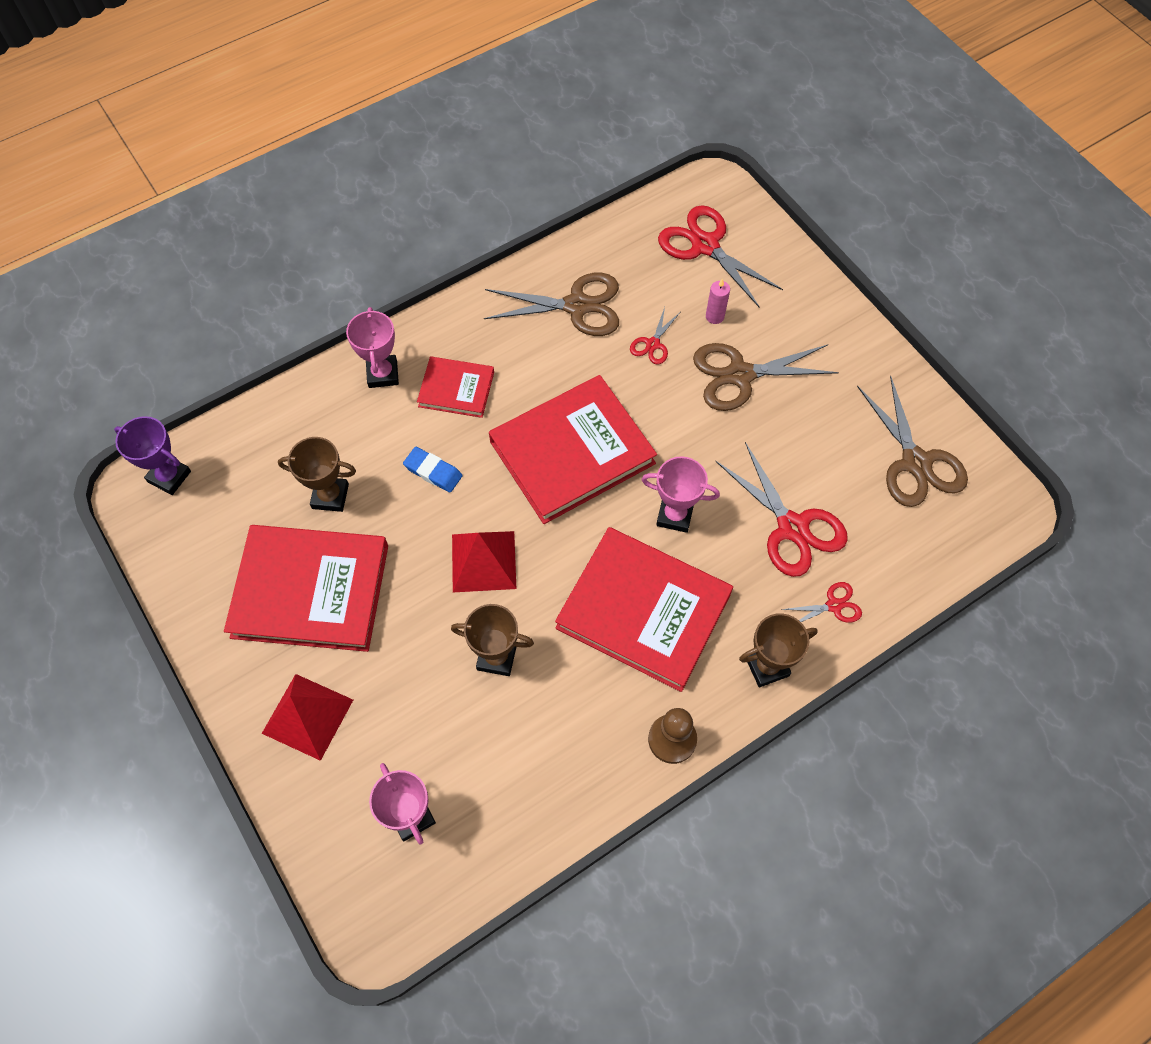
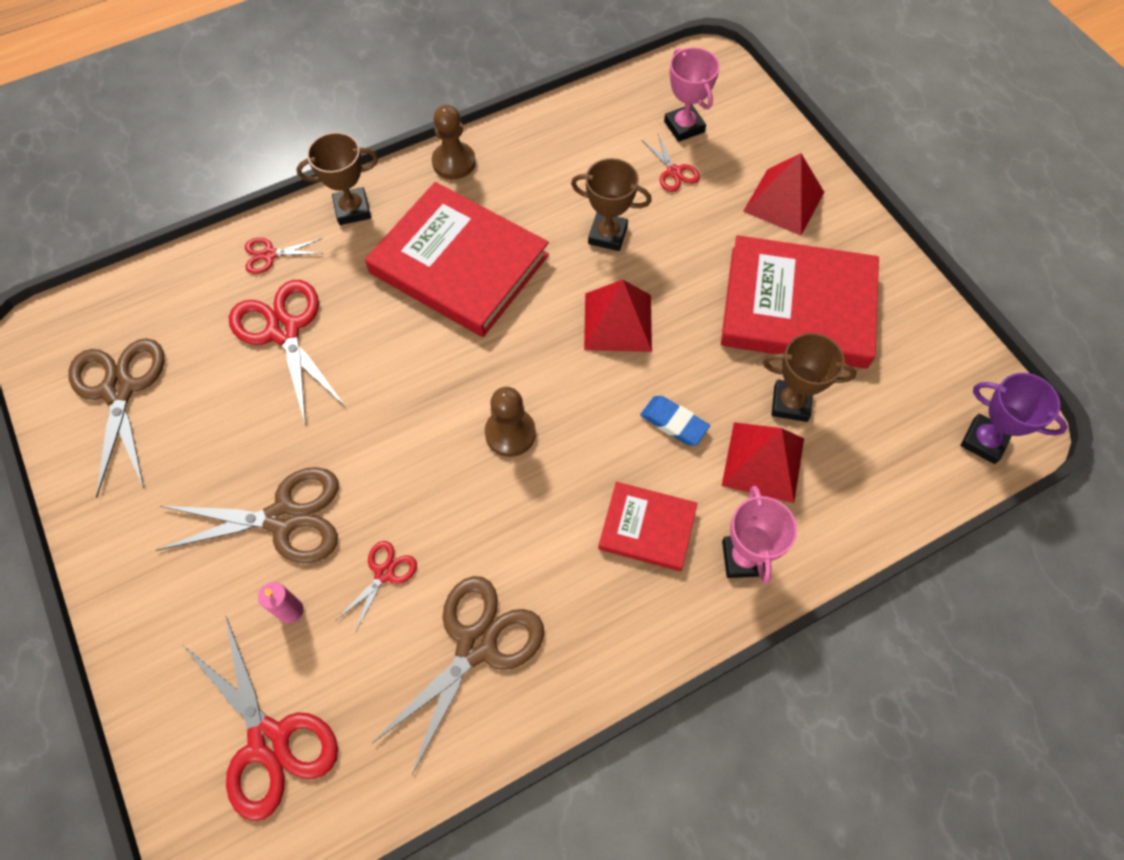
camera: 175 degrees left, 0 degrees up
(360, 446) = (763, 461): none -> red pyramid
(426, 746) = (674, 172): none -> red scissors
(572, 452) = (510, 433): red book -> brown pawn
(577, 306) = (477, 645): brown scissors -> brown scissors turned 120 degrees clockwise
(675, 515) = (406, 353): pink trophy -> none

